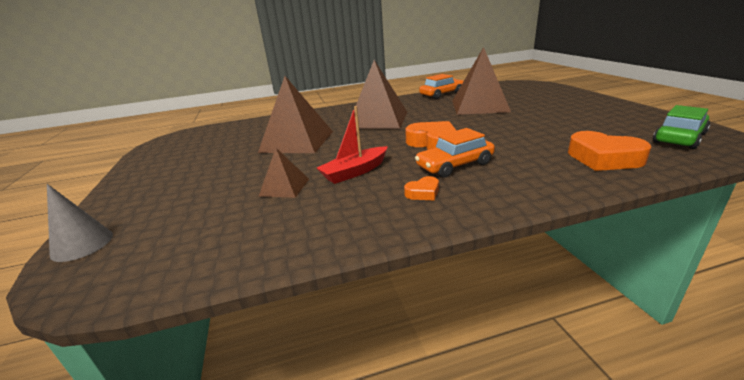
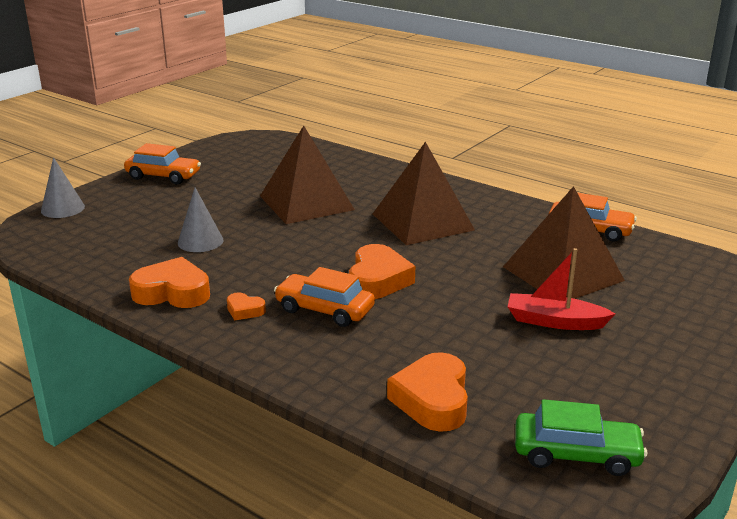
camera: 50 degrees right, 0 degrees up
(146, 179) = (163, 176): none -> orange car
(284, 187) = (200, 241): brown pyramid -> grey cone
(352, 218) = (172, 292): none -> orange heart
(355, 172) = (260, 262): red boat -> red boat (554, 321)

